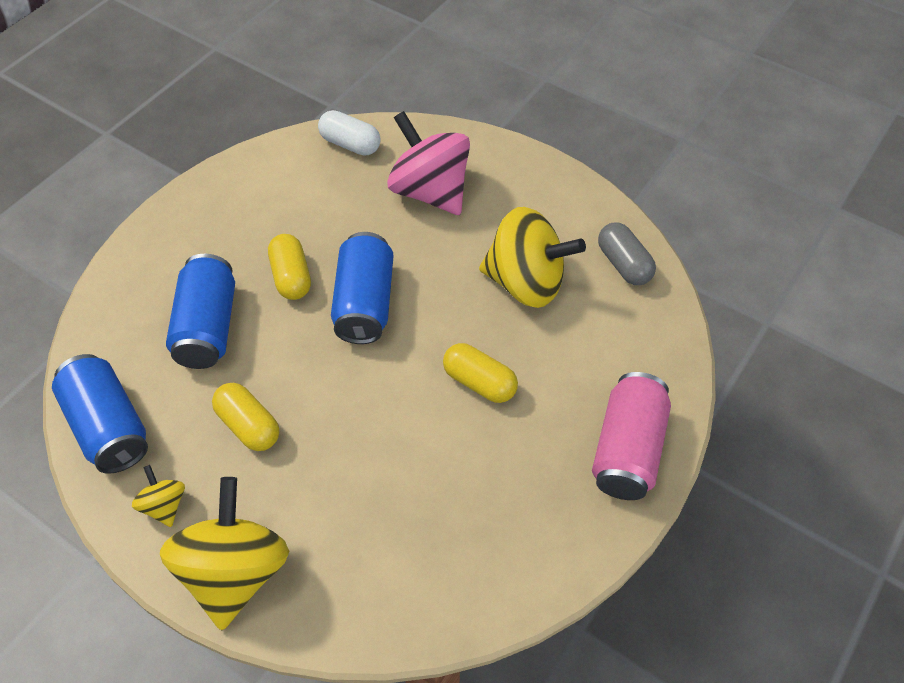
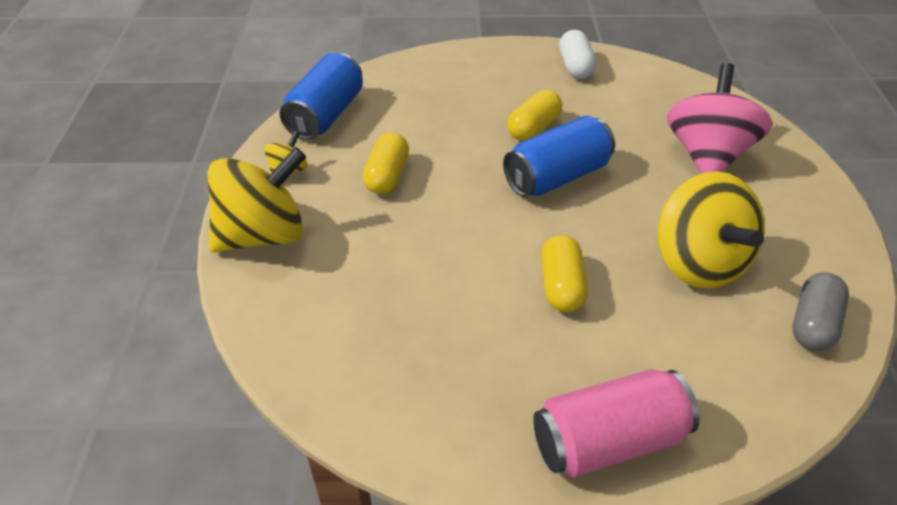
camera: 55 degrees right, 10 degrees down
(208, 327) = (446, 114): blue can -> none
(350, 144) = (688, 92): white capsule -> white capsule (575, 67)

